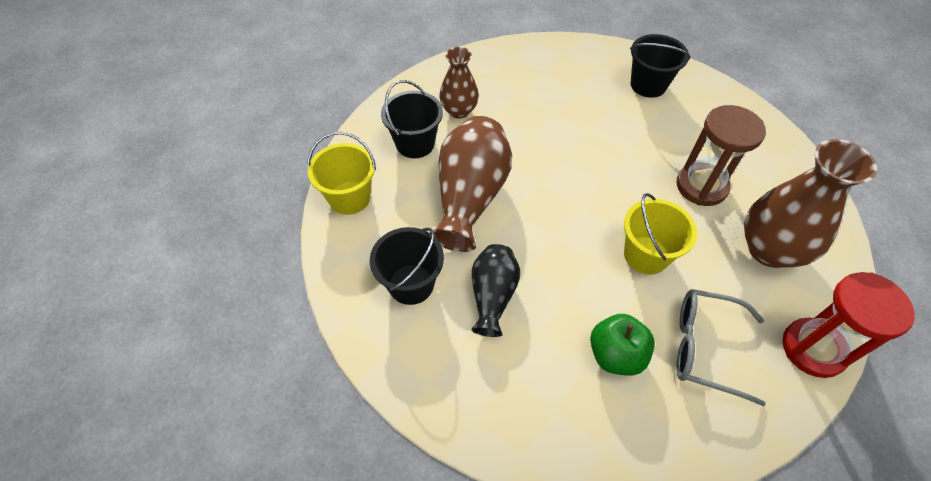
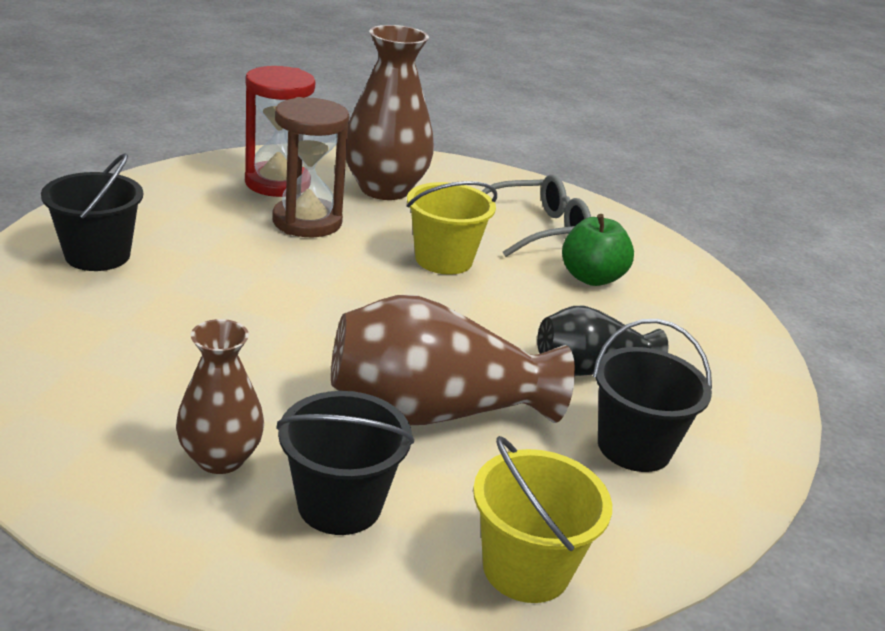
camera: 115 degrees left, 25 degrees down
(705, 347) = (538, 229): grey glasses -> grey glasses turned 105 degrees counterclockwise
(813, 349) = (493, 179): red hourglass -> red hourglass (277, 183)

